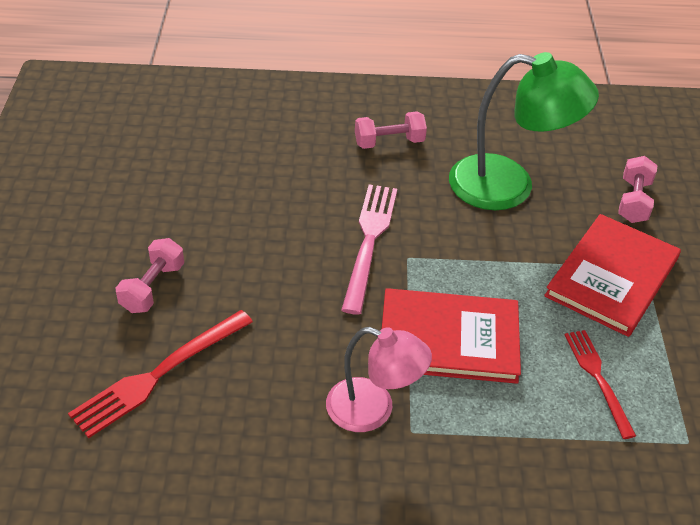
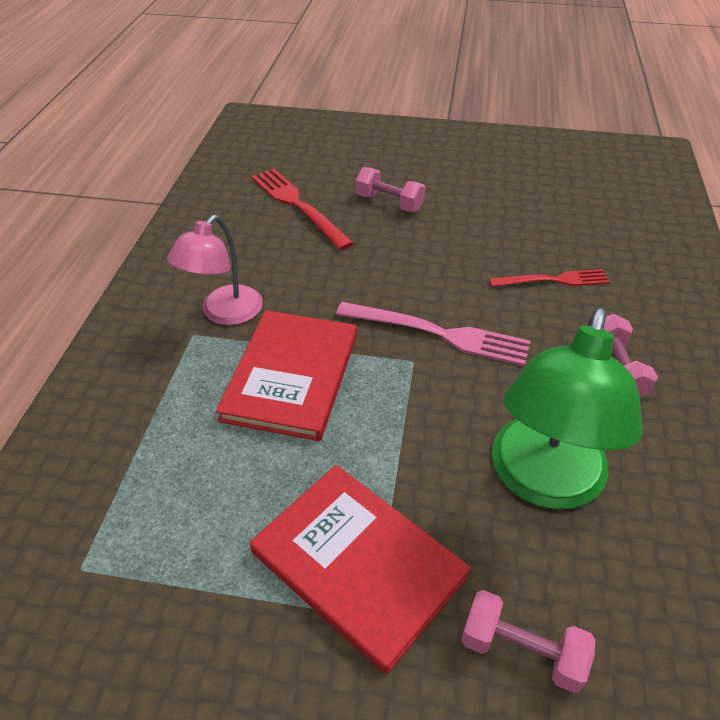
camera: 100 degrees right, 0 degrees up
(598, 378) = (200, 498): red fork -> red fork (553, 280)

